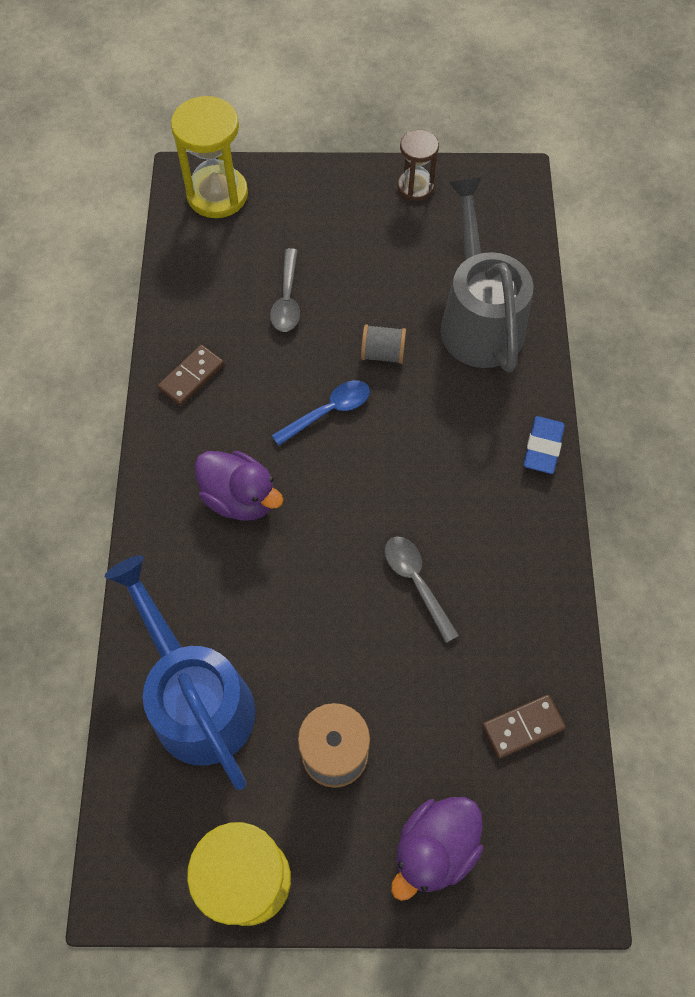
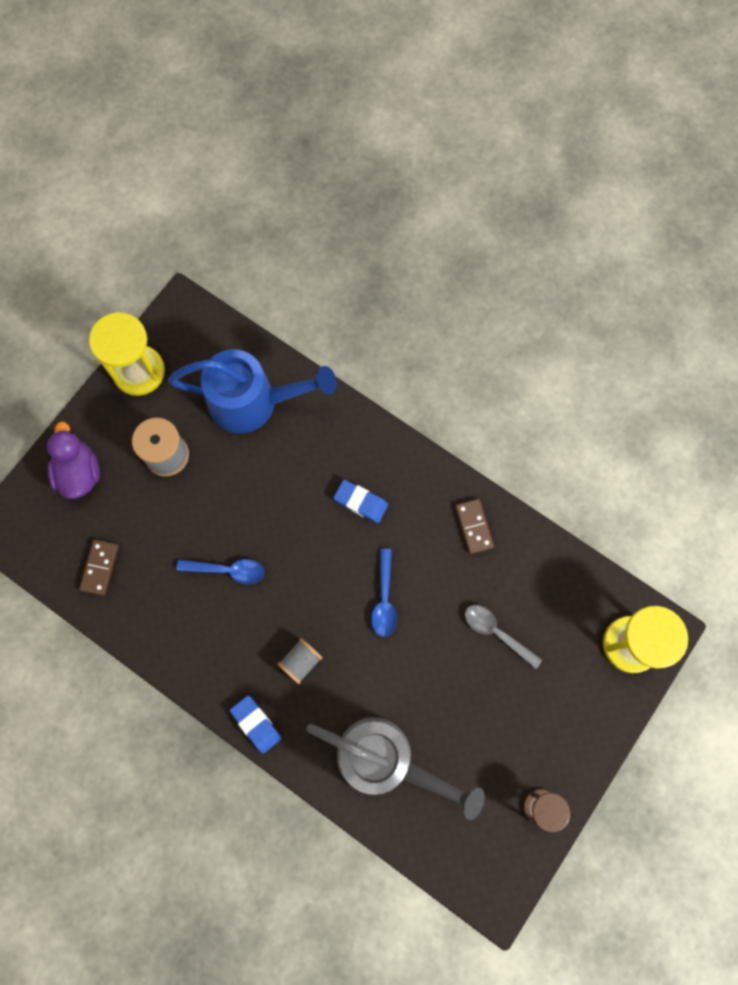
camera: 125 degrees right, 10 degrees up
(240, 498) = (361, 502): purple duck -> blue eraser
(382, 353) = (404, 668): grey spool -> grey spool (301, 661)
(416, 582) = (227, 570): grey spoon -> blue spoon

